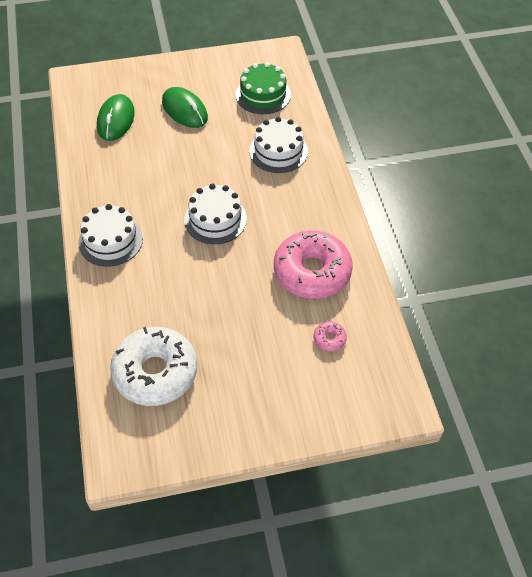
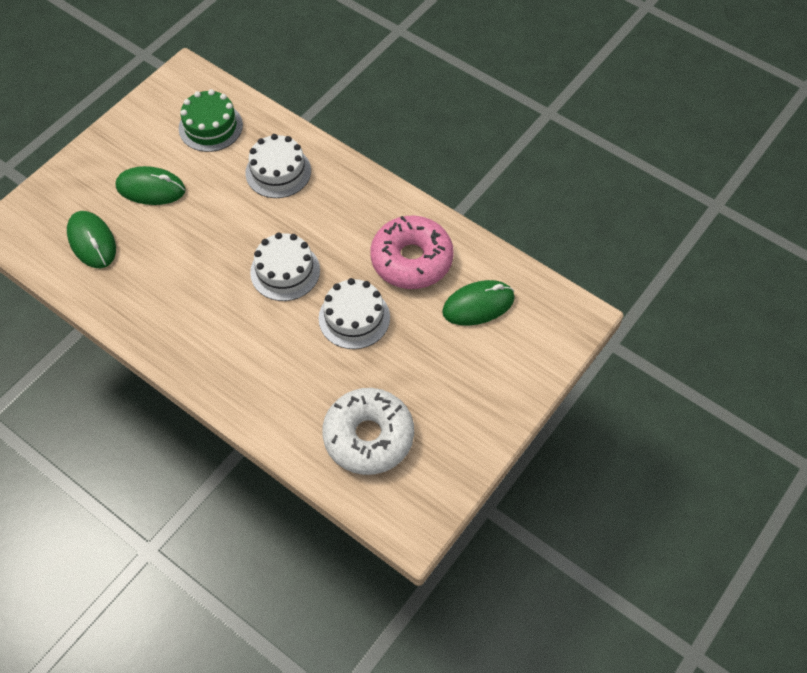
camera: 40 degrees left, 5 degrees up
(110, 240) = (210, 356): white cake -> white cake (354, 318)
(329, 339) = (478, 305): pink donut -> green mouse

